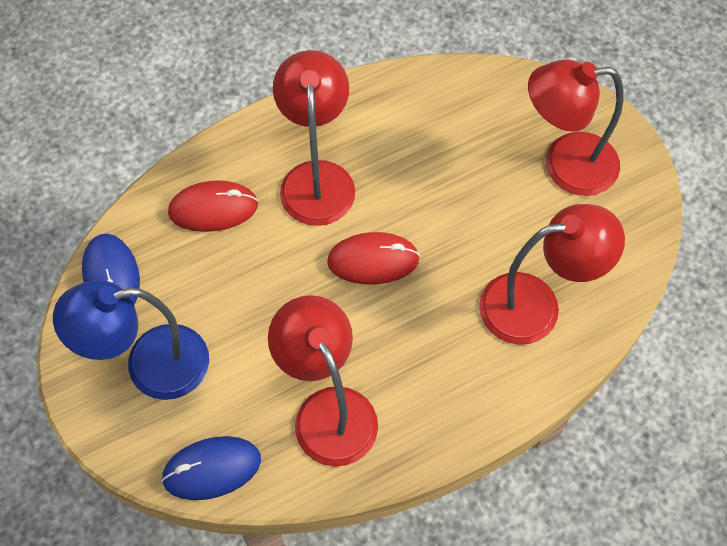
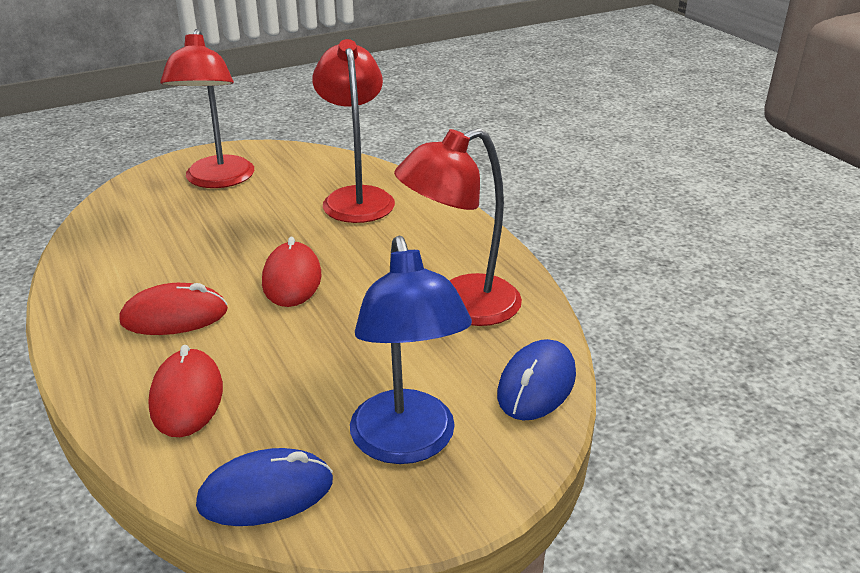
camera: 90 degrees left, 30 degrees down
(212, 469) = (536, 384): blue mouse -> blue mouse turned 45 degrees clockwise
(317, 178) = (174, 316): red lamp -> red mouse

